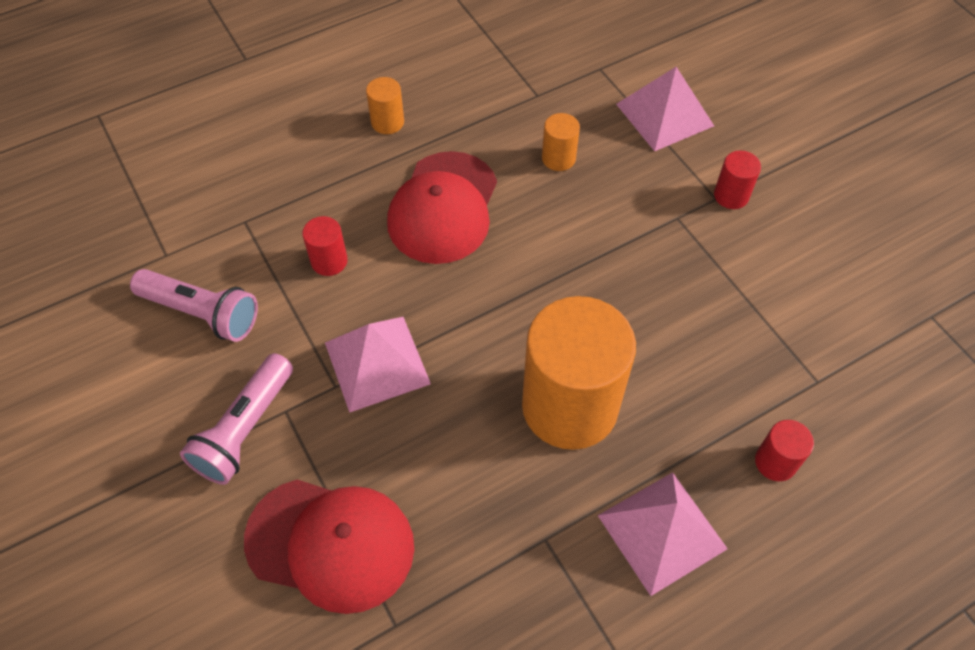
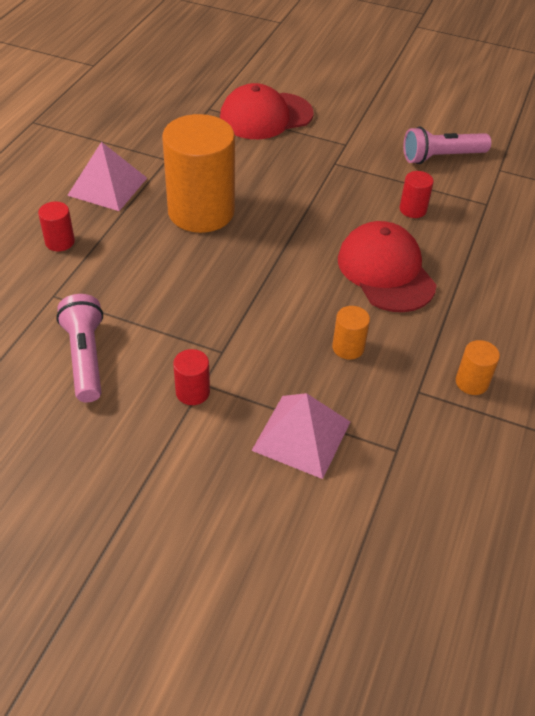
camera: 140 degrees right, 10 degrees down
(245, 429) = (355, 130): pink flashlight -> pink flashlight (86, 357)
(377, 363) = (325, 180): pink pyramid -> none
(387, 122) = (493, 305): orange cylinder -> orange cylinder (471, 382)

